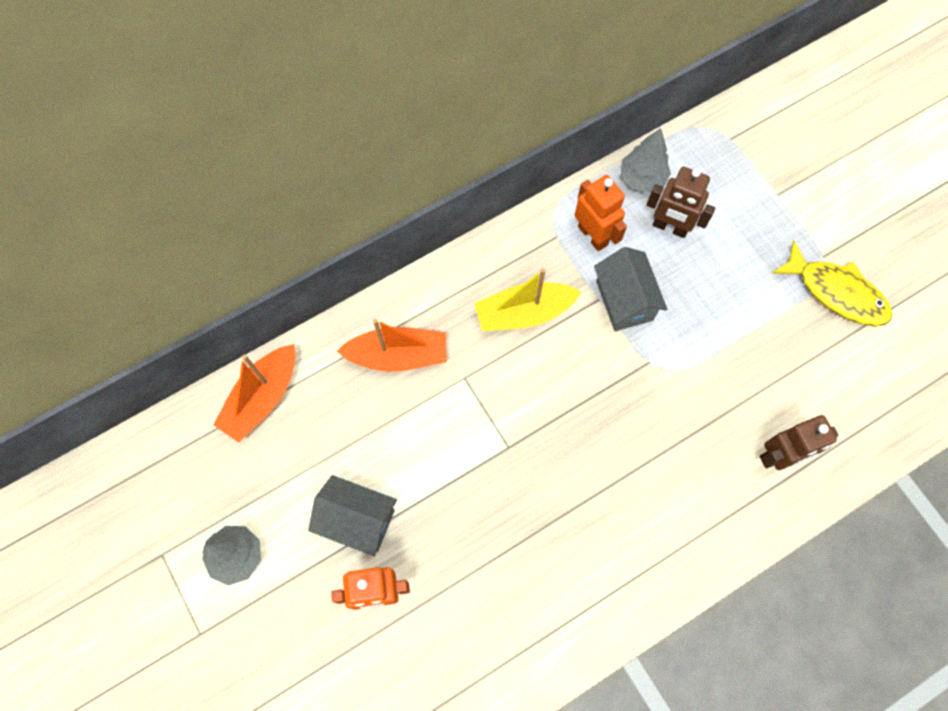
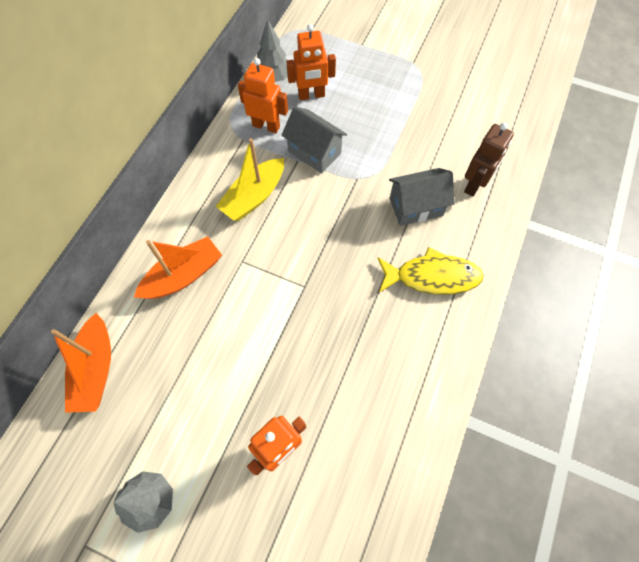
camera: 35 degrees left, 5 degrees down
(358, 520) = (230, 407): grey house -> grey house (416, 207)
(670, 227) = (311, 95): brown robot -> orange robot
(836, 292) = (435, 77): yellow fish -> yellow fish (432, 277)

